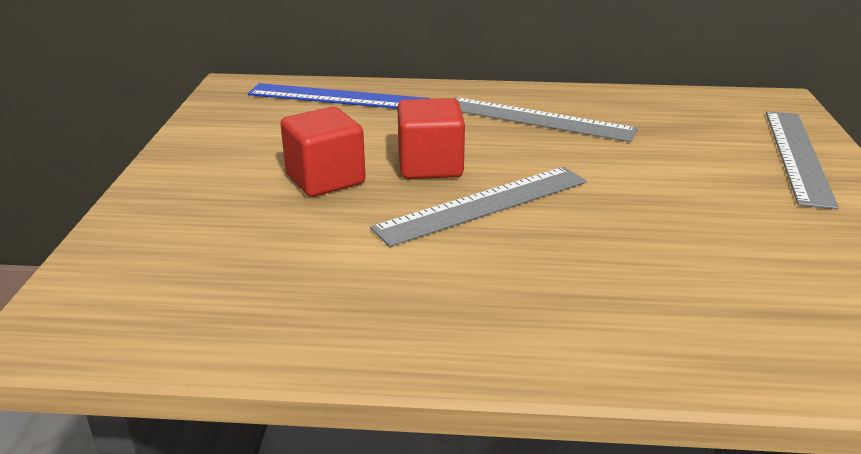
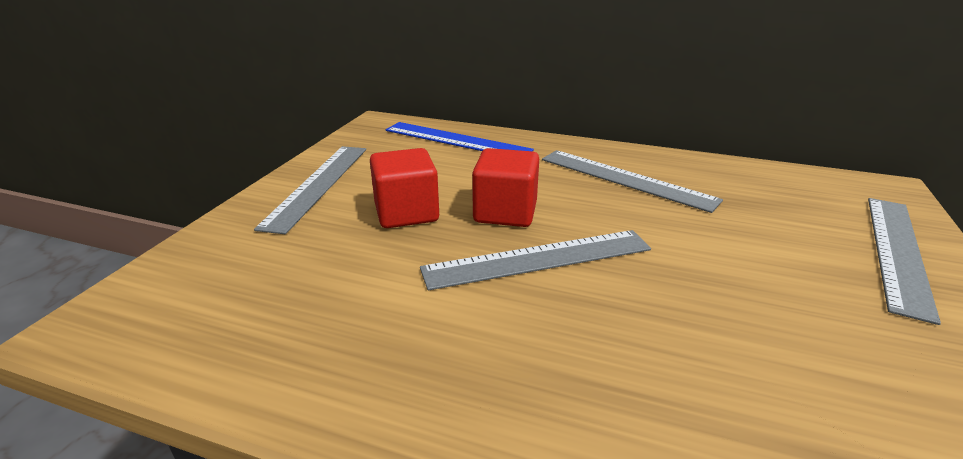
camera: 15 degrees right, 0 degrees up
(206, 163) = (318, 185): none -> grey ruler

